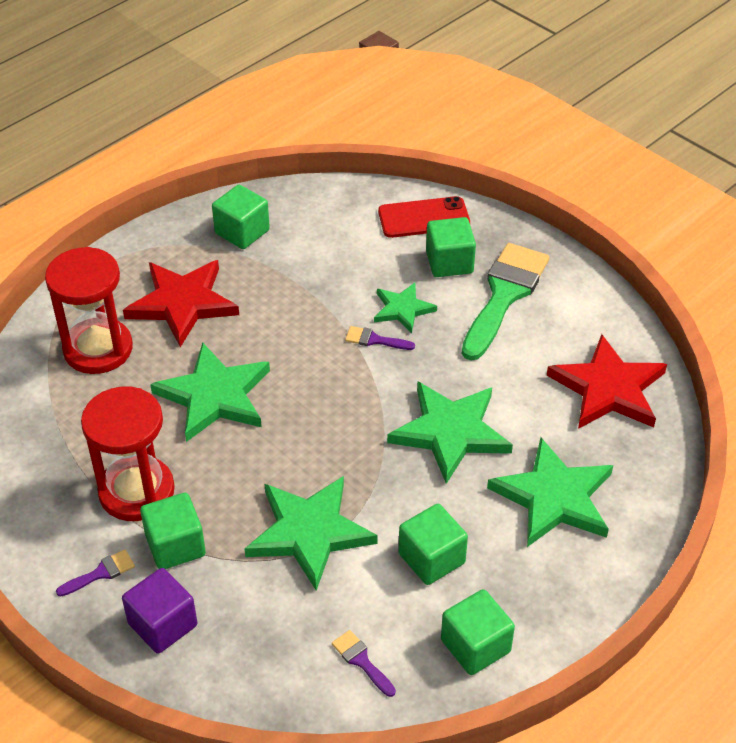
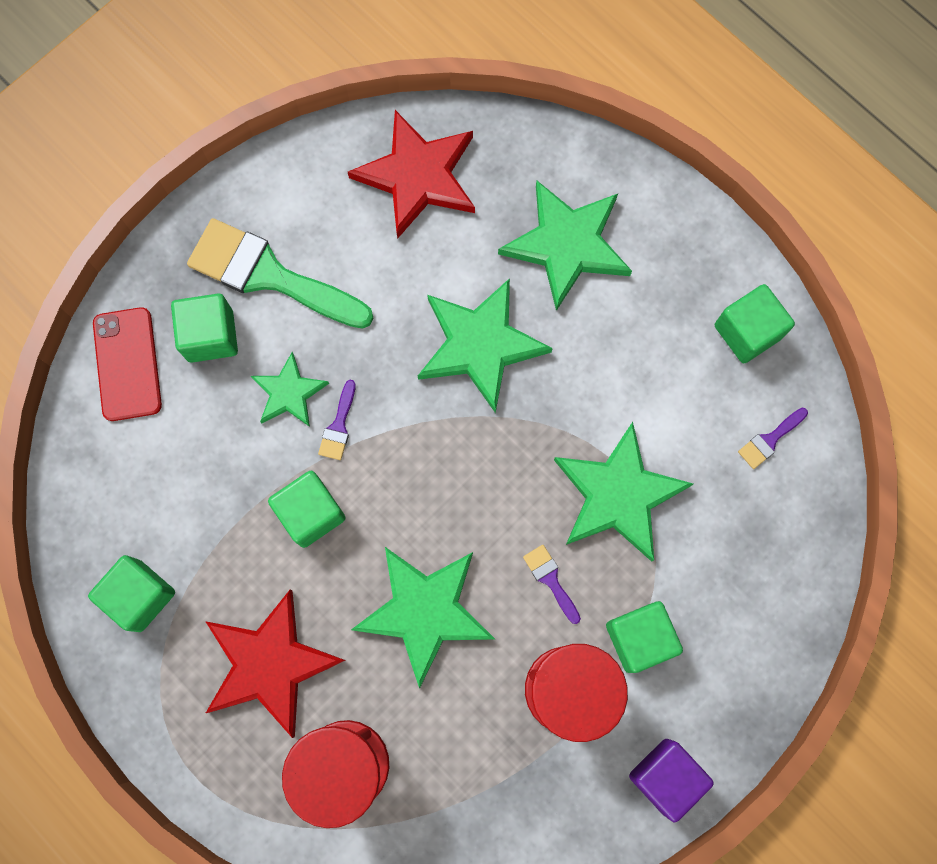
camera: 90 degrees left, 30 degrees up
(101, 573) = (677, 717): purple brush -> purple brush (550, 580)
(163, 624) = (738, 642): purple cube -> purple cube (665, 776)
(431, 558) = (647, 370): green cube -> green cube (311, 513)

